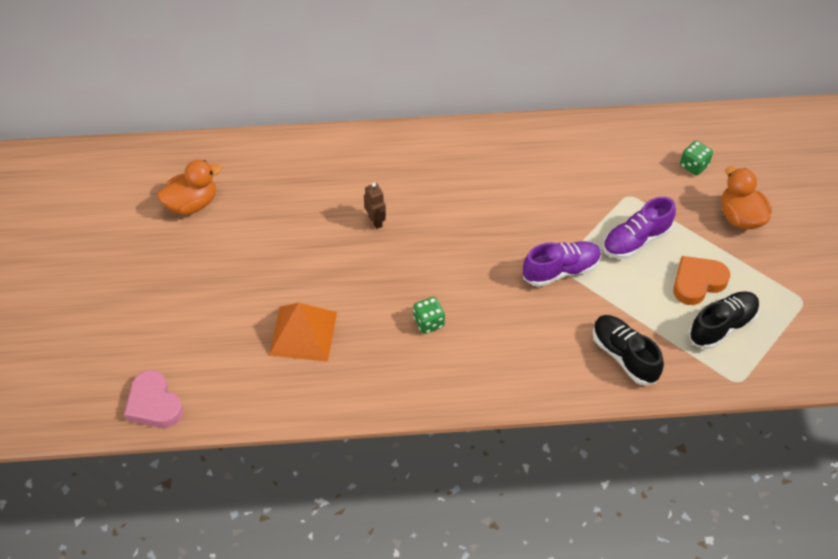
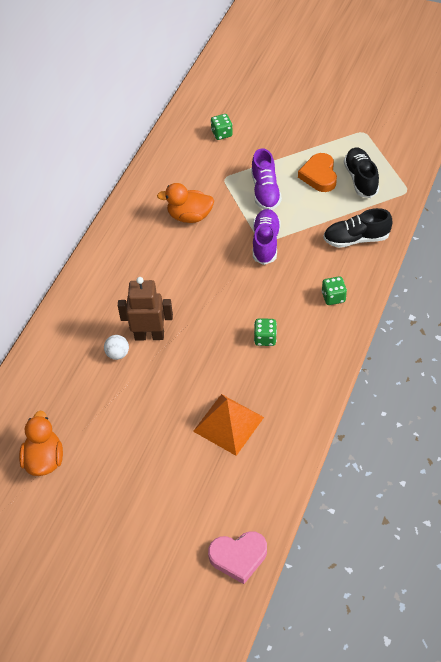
camera: 60 degrees left, 0 degrees up
(339, 206) = (117, 354): none -> white ball
(375, 221) = (149, 335): brown robot -> brown robot, size x1.79
(523, 365) = (333, 297): none -> green dice
(740, 217) = (280, 130): orange duck -> orange duck (189, 216)

